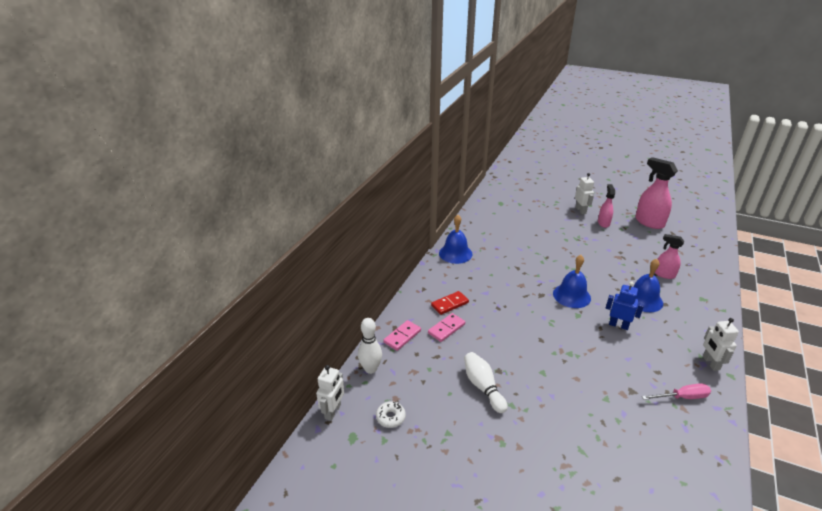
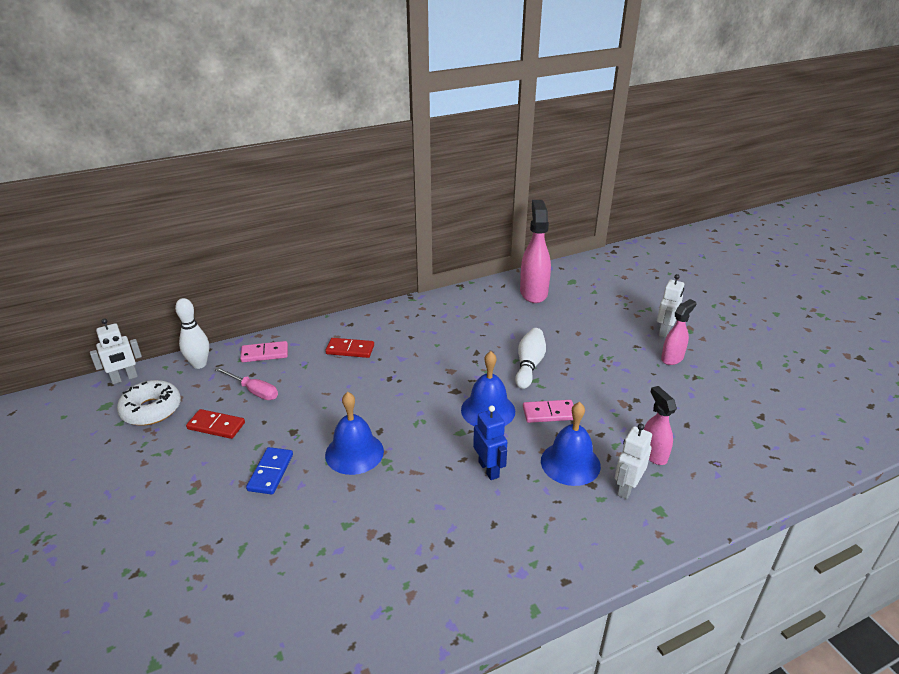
camera: 40 degrees right, 0 degrees up
(390, 417) = (151, 410): white donut -> white donut, size x1.74
(446, 329) = (311, 369): pink domino -> pink domino (549, 413)
(450, 398) = (216, 426): none -> red domino
(455, 253) = (434, 308): blue bell -> blue bell (354, 453)
(483, 387) = (256, 435): white bowling pin -> white bowling pin (529, 365)
(526, 401) = (270, 472): none -> blue domino
(649, 222) = (745, 387): pink spray bottle -> pink spray bottle (533, 292)
(682, 397) = (429, 584): pink screwdriver -> pink screwdriver (254, 391)
(710, 363) = (532, 579): white robot -> white robot (626, 488)

